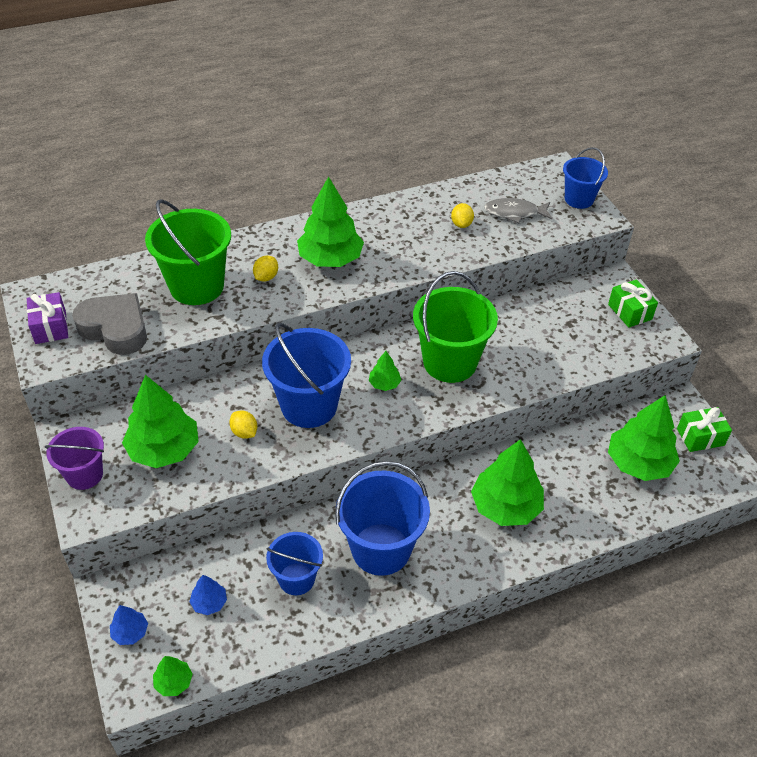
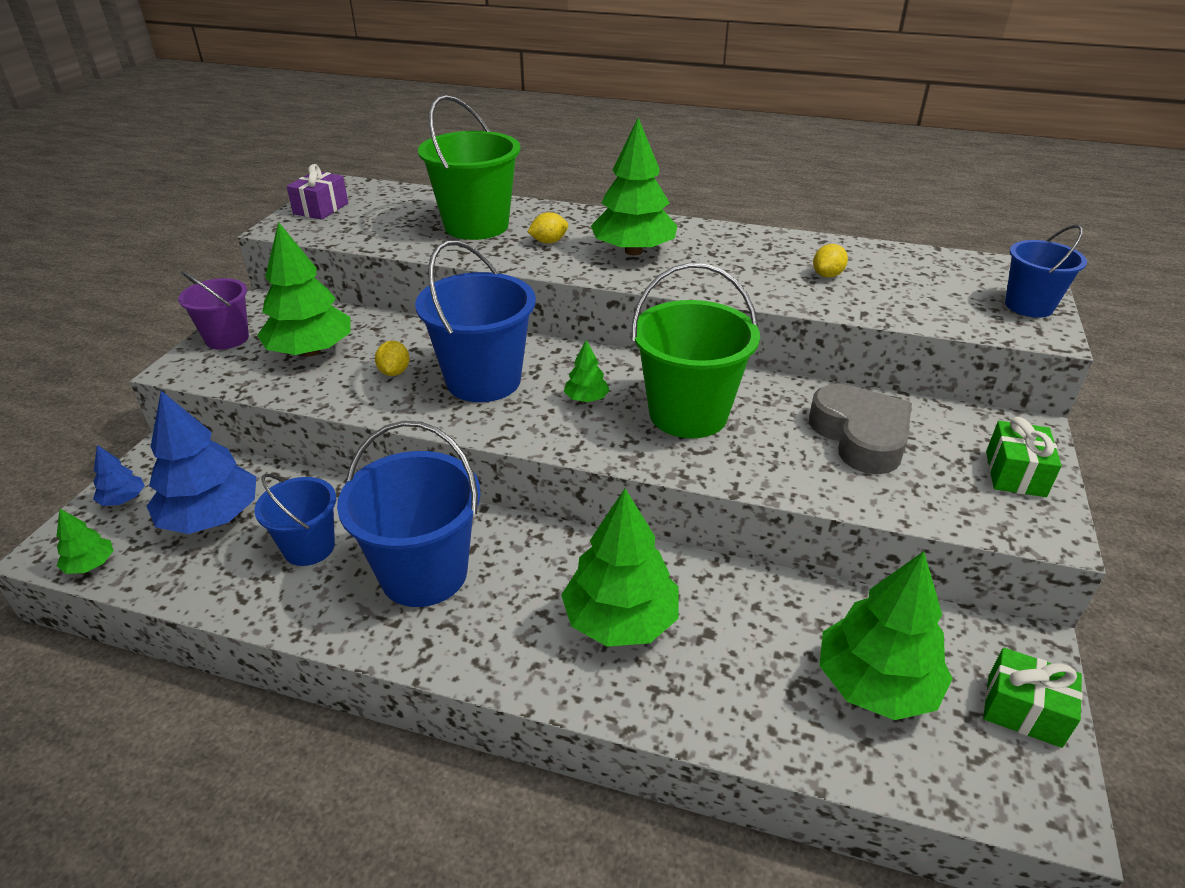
camera: 40 degrees right, 10 degrees down
(115, 329) = (365, 227): grey heart -> grey heart (860, 436)
(209, 603) = (211, 517): blue tree -> blue tree, size x2.14
(514, 213) = (914, 288): grey fish -> none

